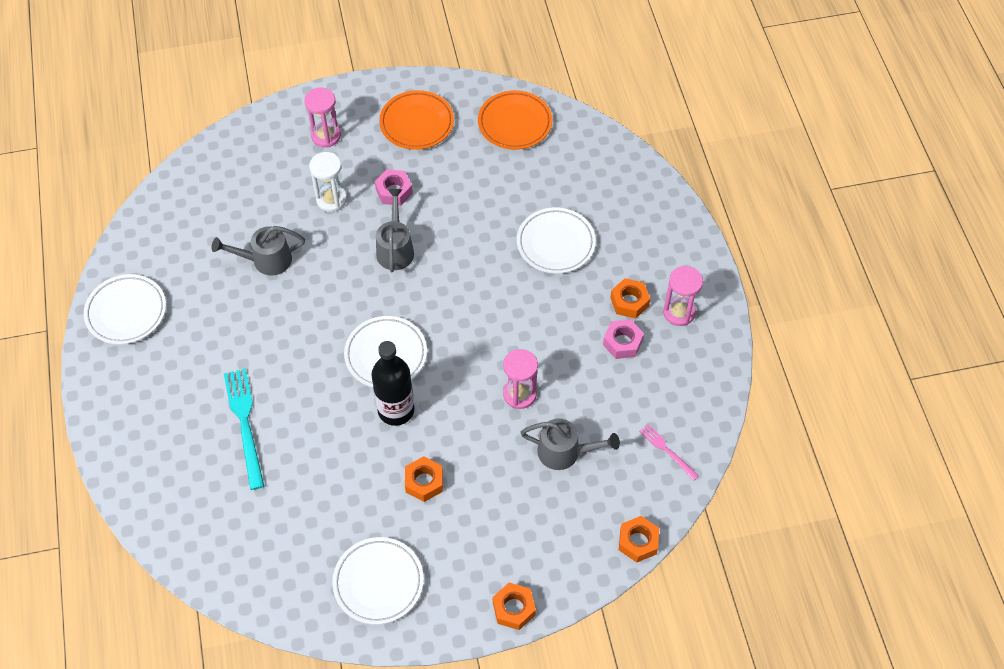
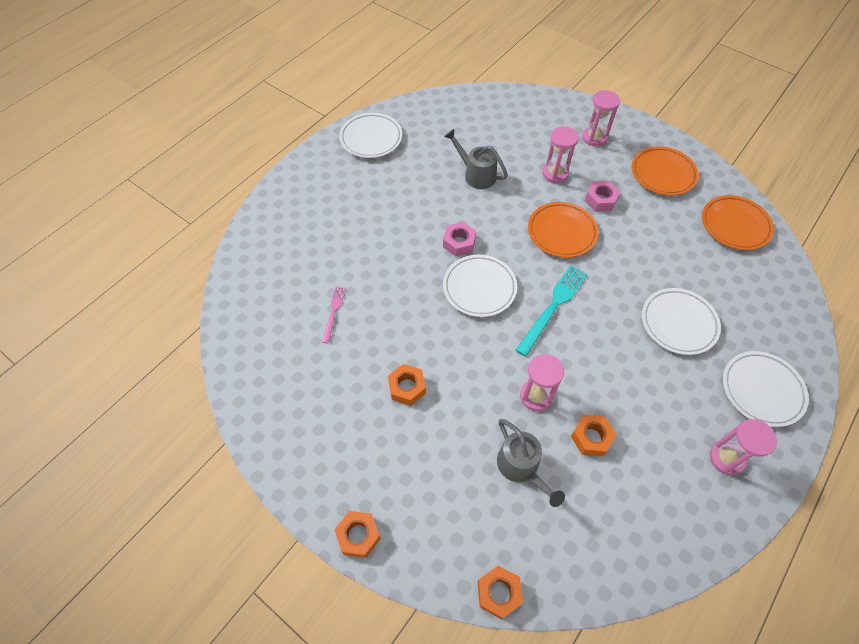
camera: 50 degrees right, 0 degrees up
(245, 423) = (353, 250): turquoise fork -> turquoise fork (553, 307)
(331, 199) = (555, 173): white hourglass -> pink hourglass
(378, 582) = (304, 419): white plate -> white plate (761, 390)
(395, 248) = (561, 232): grey watering can -> orange plate
(396, 410) = (444, 326): black bottle -> none
(622, 342) = (654, 436): pink nut -> pink nut (459, 243)
(629, 302) = (692, 413): orange nut -> orange nut (591, 437)
(667, 450) = (600, 550): pink fork -> pink fork (334, 312)

